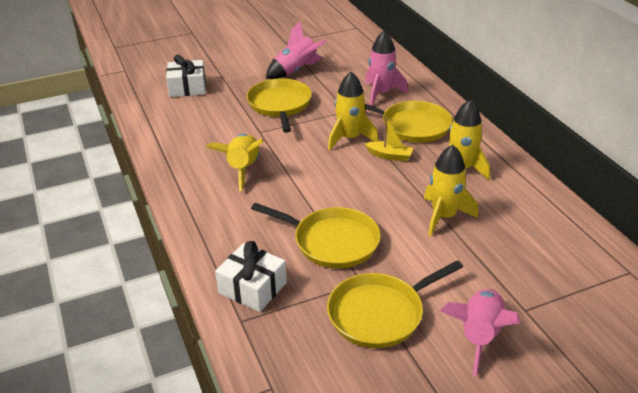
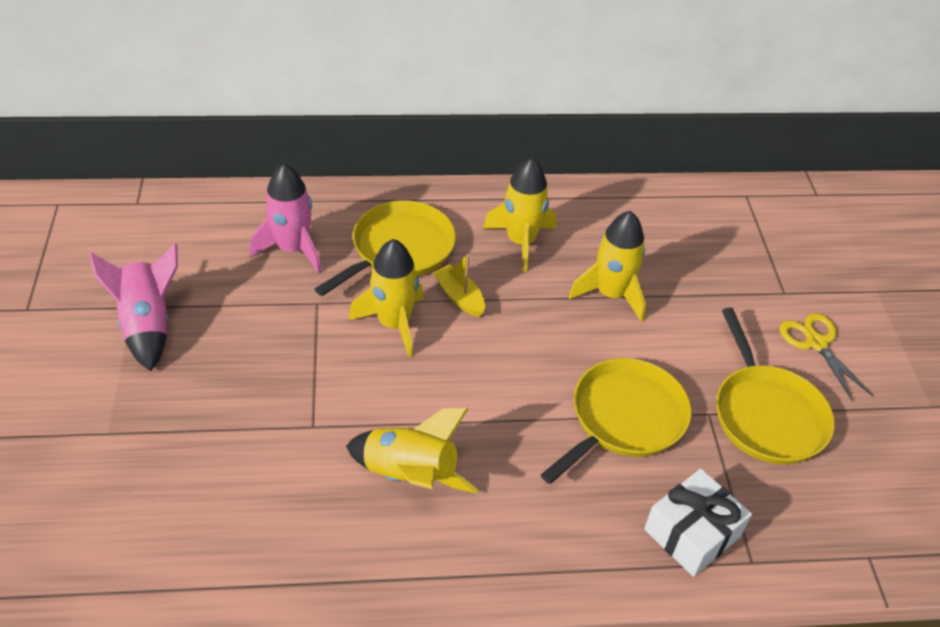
camera: 75 degrees left, 10 degrees up
(187, 87) = (88, 498): white gift -> none
(280, 105) = (245, 377): yellow pan -> none
(389, 156) = (459, 297): yellow boat -> yellow boat turned 75 degrees counterclockwise
(479, 336) = (815, 343): pink rocket -> yellow scissors

